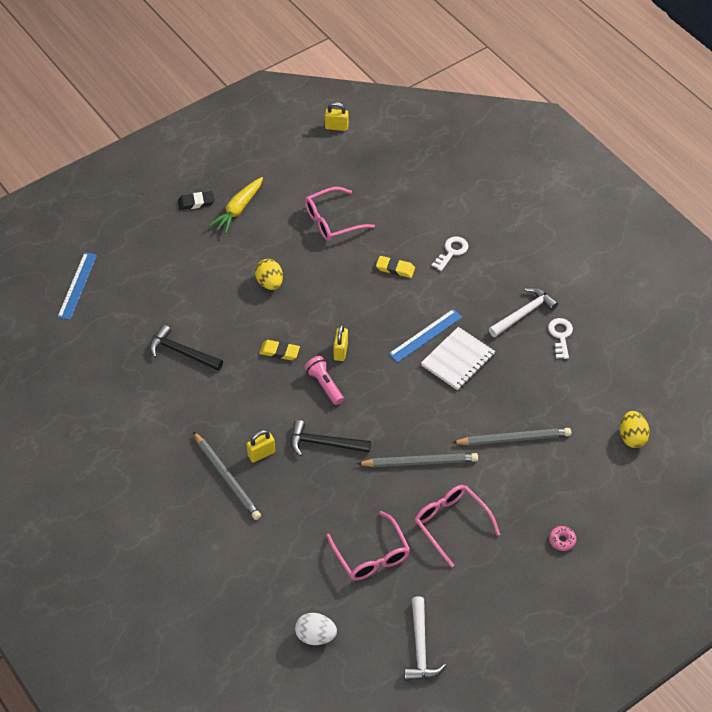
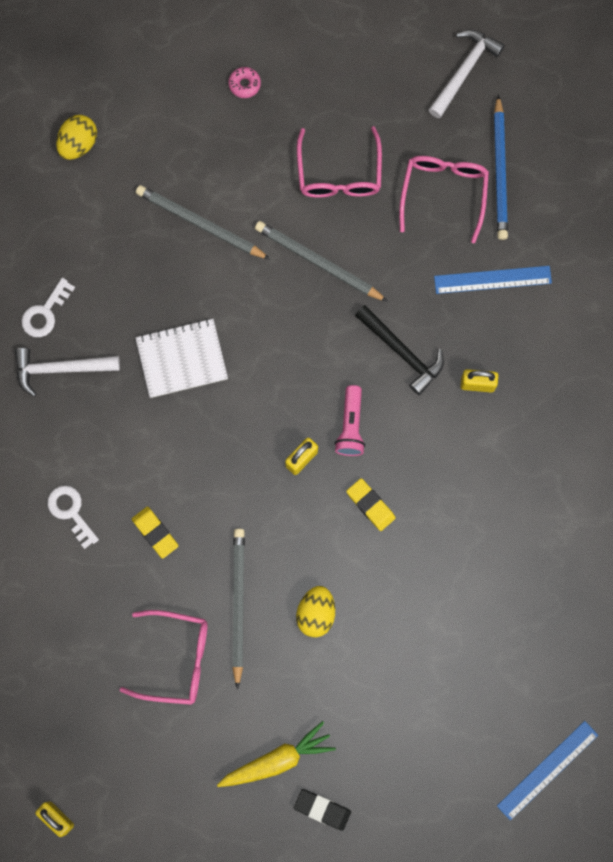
camera: 145 degrees left, 25 degrees up
(182, 352) = (481, 580): black hammer -> none
(227, 478) = (532, 379): grey pencil -> grey pencil (238, 604)
(315, 636) = (556, 146): white egg -> none
(343, 594) = (500, 171): none -> blue pencil
(425, 335) = (192, 415): blue ruler -> blue ruler (492, 279)
(452, 252) = (71, 512): white key -> white key turned 75 degrees clockwise

